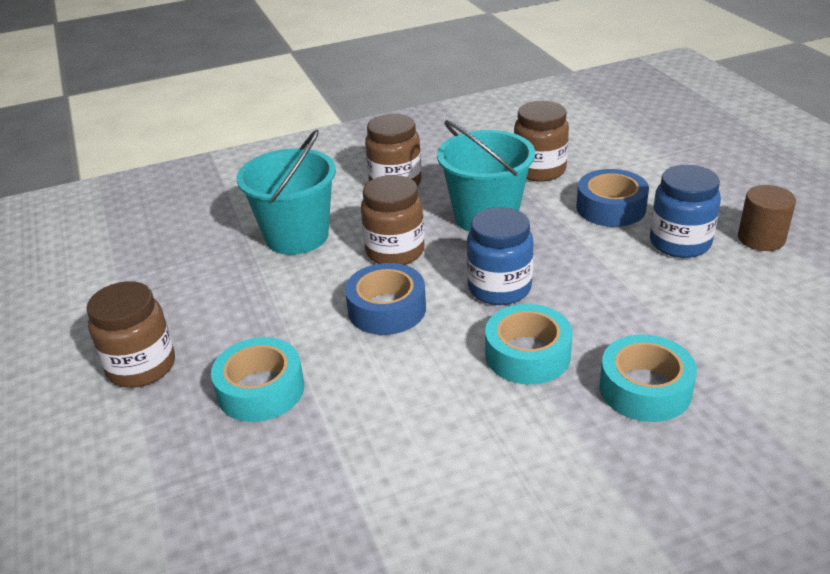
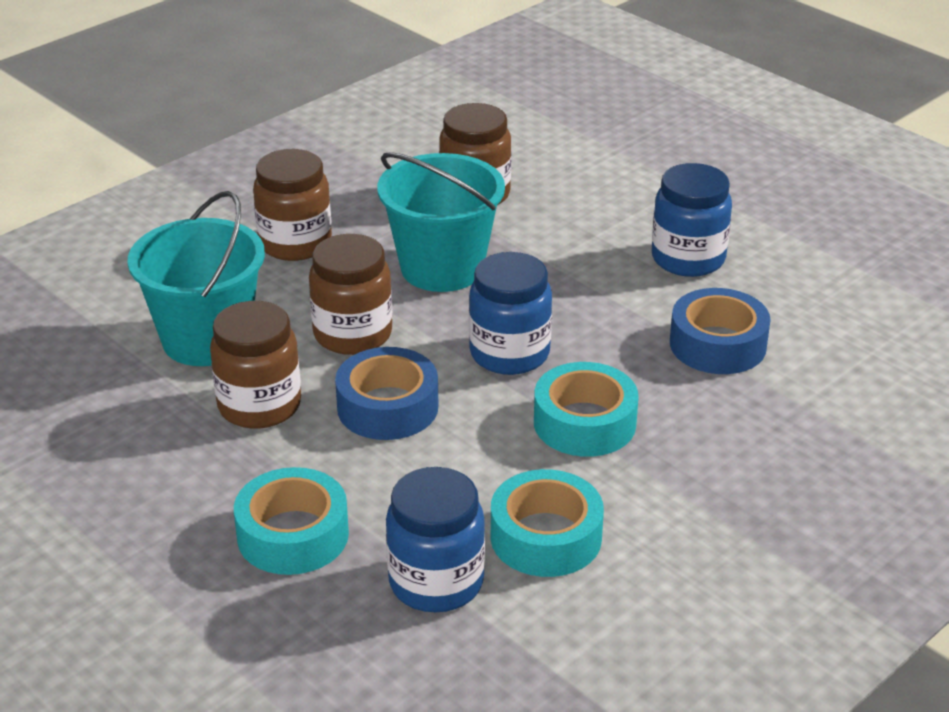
camera: 25 degrees left, 0 degrees up
(141, 367) = (114, 546): brown jar -> brown jar (259, 406)
(338, 456) = (436, 582): none -> blue jar
(611, 208) = (588, 229): blue tape -> blue tape (718, 344)
(645, 389) = (728, 431): turquoise tape -> turquoise tape (546, 537)
(761, 238) = (773, 237): brown cylinder -> none

